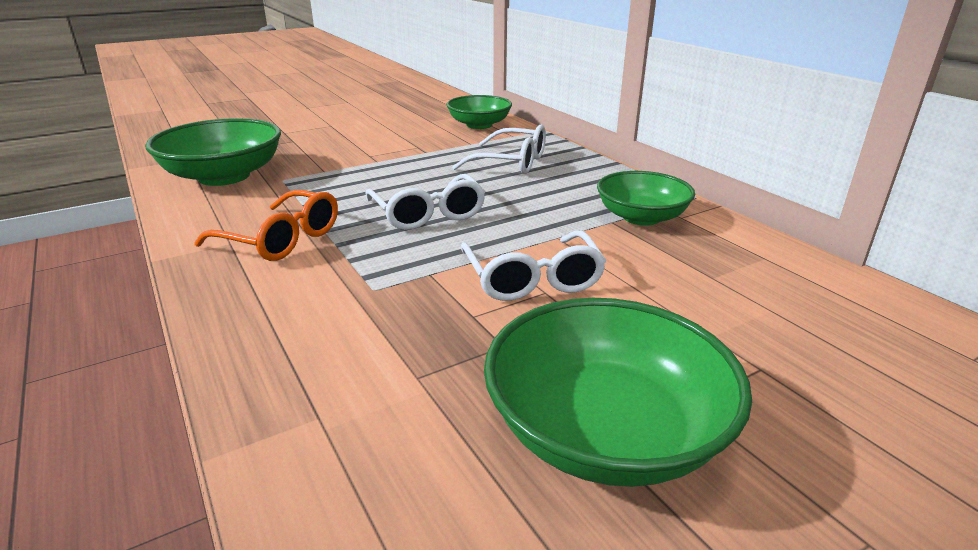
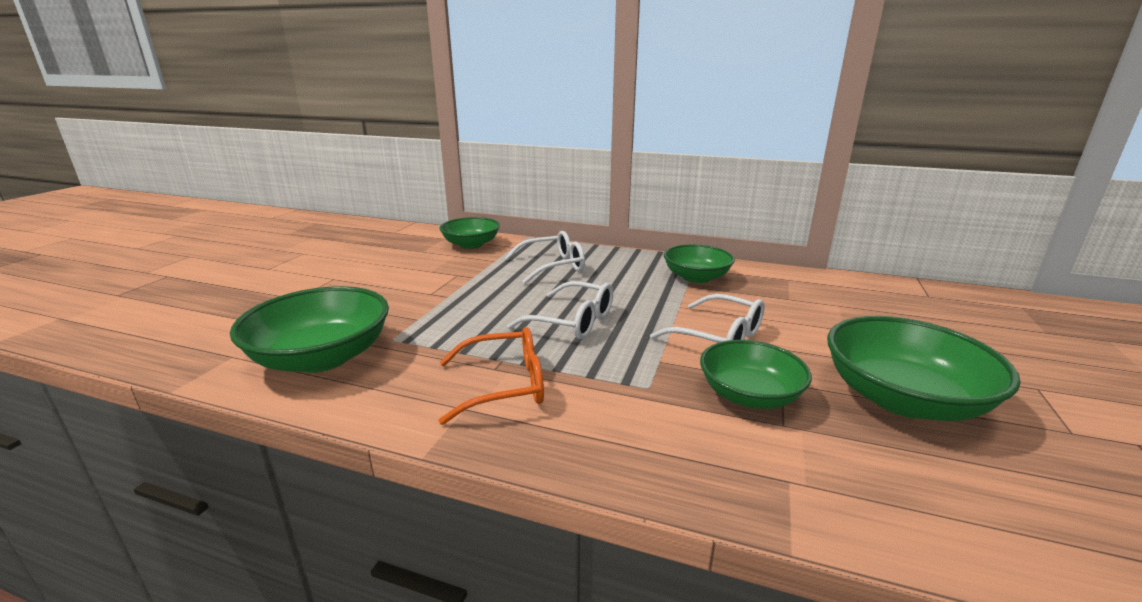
camera: 40 degrees left, 5 degrees down
(443, 338) = (749, 395): none -> green bowl

